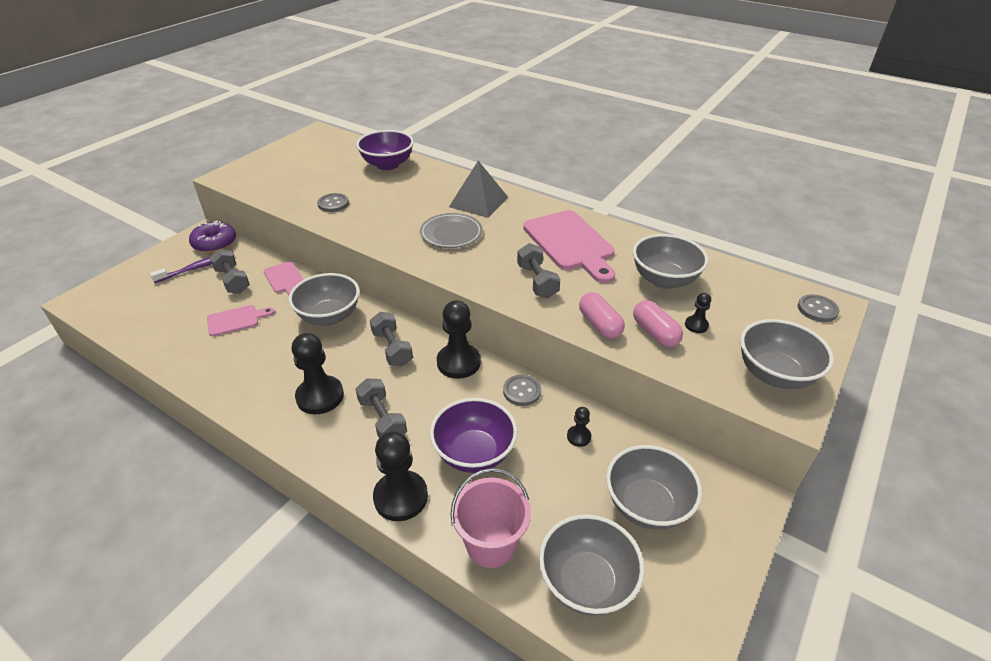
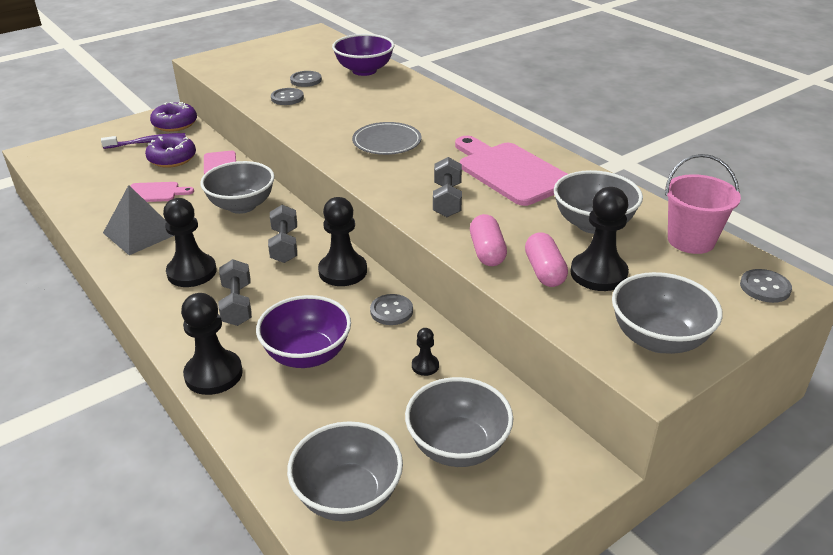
camera: 20 degrees right, 5 degrees down
(233, 281) = (172, 159): grey dumbbell -> purple donut
(339, 182) = (306, 80): none -> grey button
(478, 202) = (436, 117): grey pyramid -> grey pyramid (141, 233)
(491, 544) = (274, 436): pink bucket -> pink bucket (691, 240)
(571, 243) = (510, 172): pink cutting board -> pink cutting board turned 150 degrees clockwise
(696, 325) = (598, 274): black pawn -> black pawn, size x2.05

